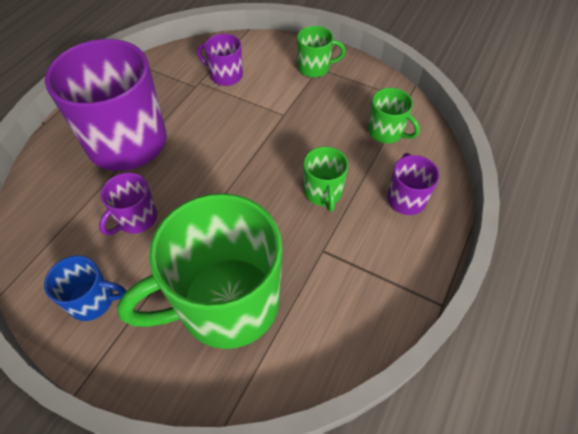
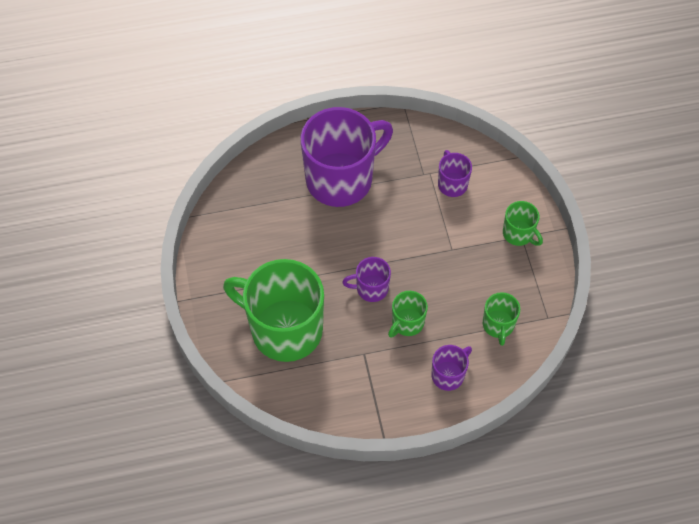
camera: 50 degrees right, 5 degrees up
(93, 300) = (228, 263): blue mug -> none
(136, 219) = (292, 236): purple mug -> purple mug (371, 288)

